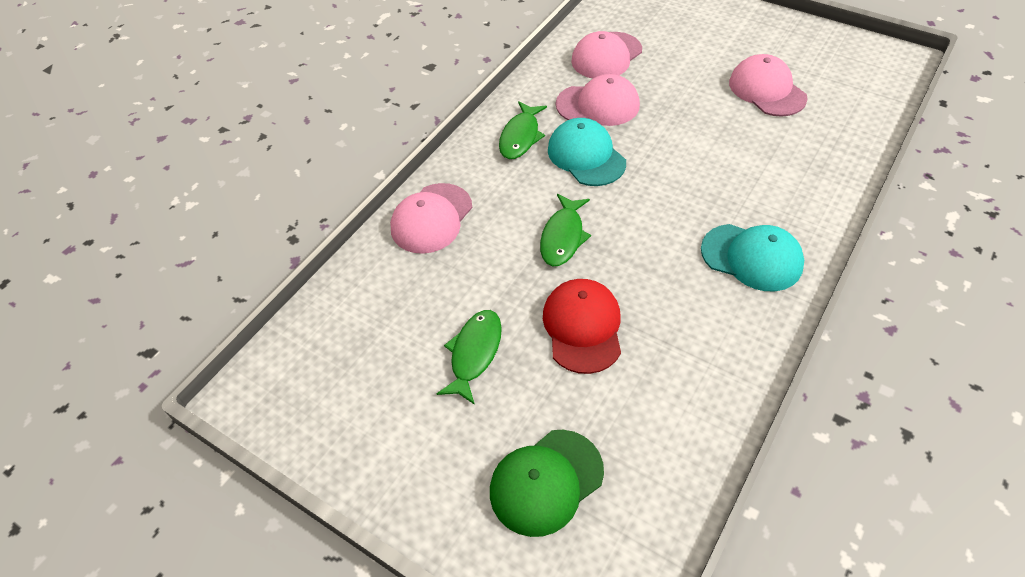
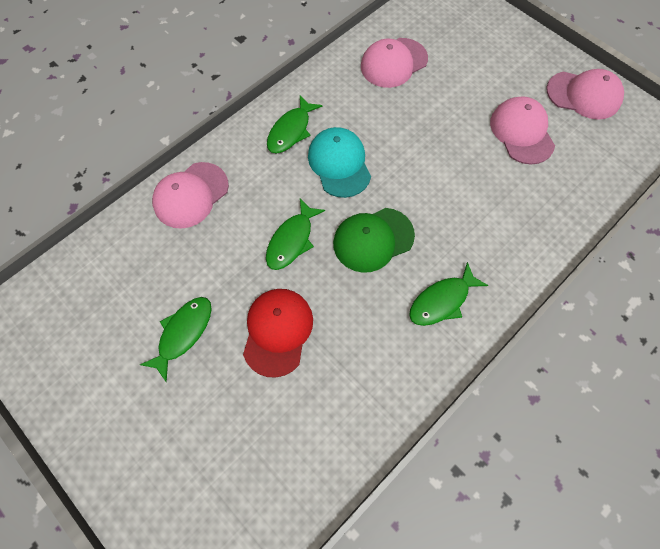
camera: 10 degrees right, 15 degrees up
(546, 482) = (200, 465): green cap -> green cap (373, 239)
(598, 105) = (368, 113): pink cap -> pink cap (583, 95)
(752, 257) = (442, 301): turquoise cap -> green fish

